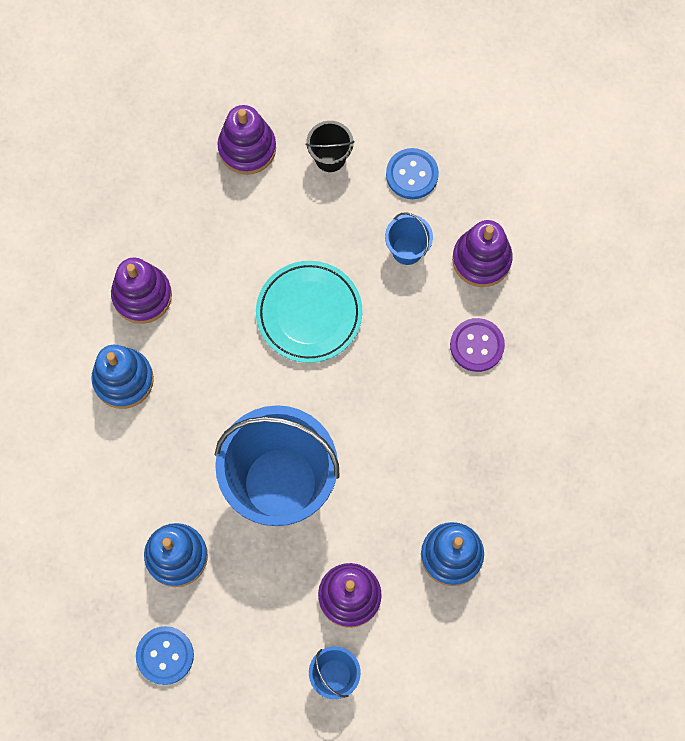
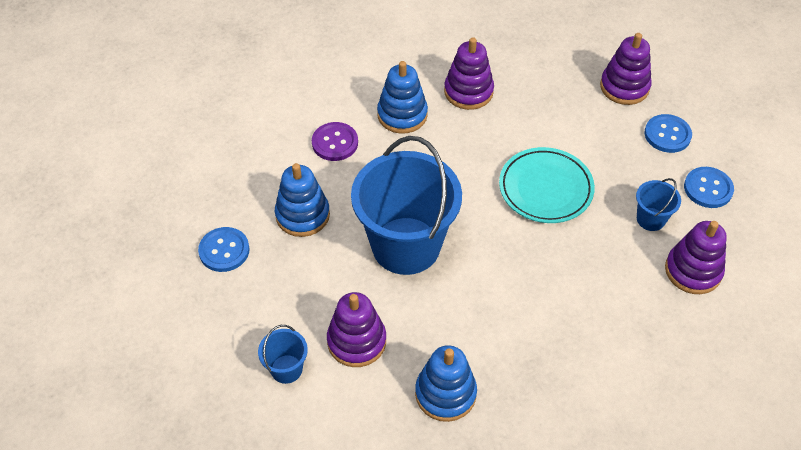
camera: 55 degrees right, 20 degrees down
(330, 158) = (667, 135): black bucket -> blue button
(477, 345) = (625, 308): purple button -> purple button (335, 143)

